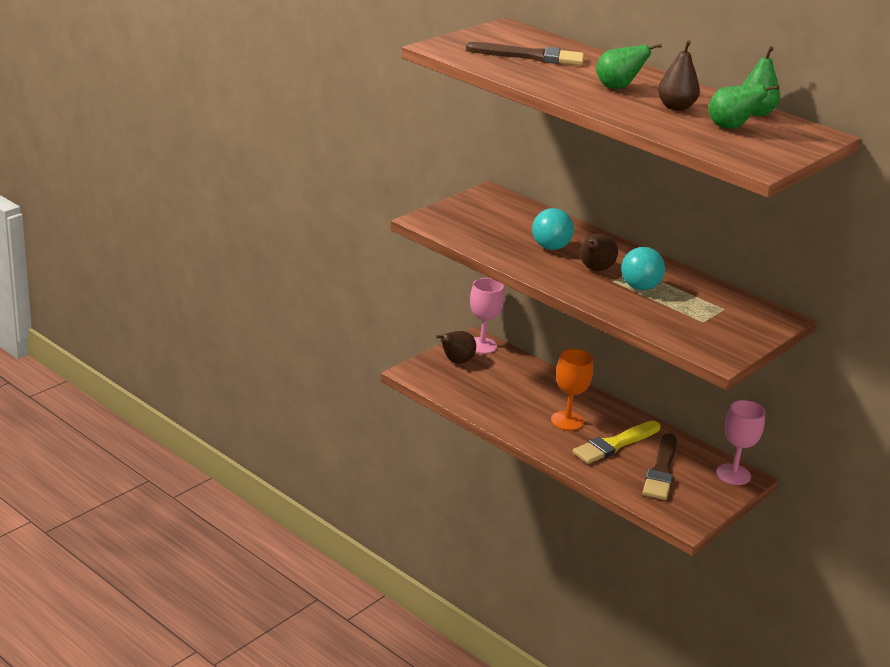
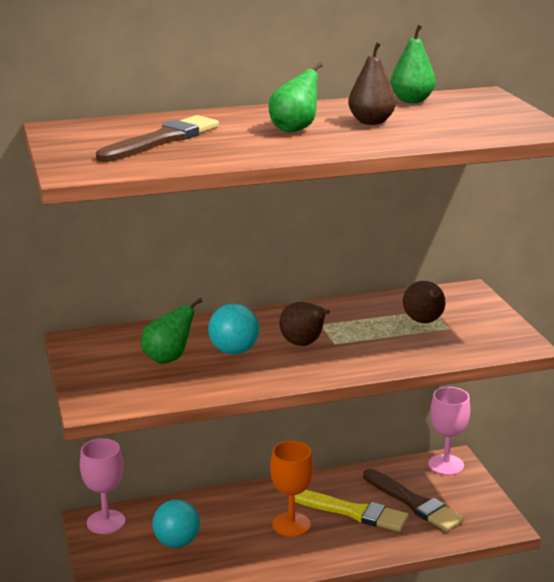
camera: 55 degrees left, 5 degrees down
(456, 361) = (118, 554): brown pear -> brown pear (424, 322)
(615, 444) = (353, 512): yellow brush -> yellow brush turned 60 degrees counterclockwise
(639, 287) = (359, 334): turquoise ball -> turquoise ball (177, 542)
(730, 127) = (441, 116): green pear -> green pear (168, 359)

